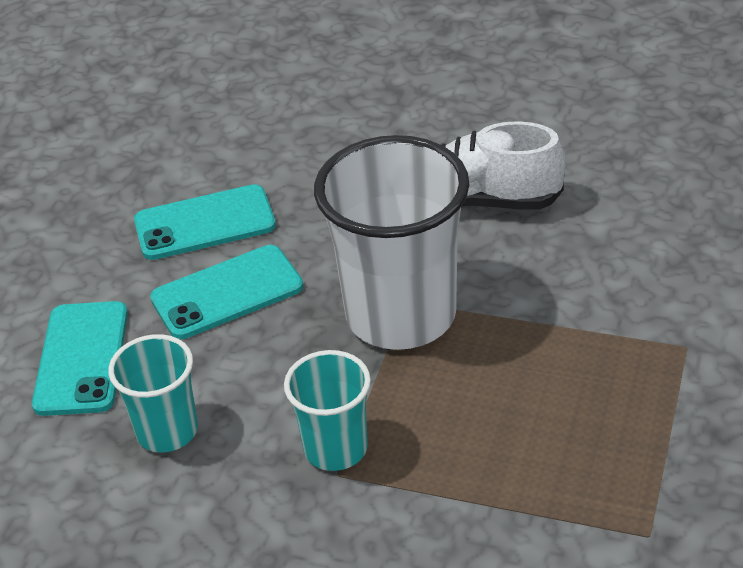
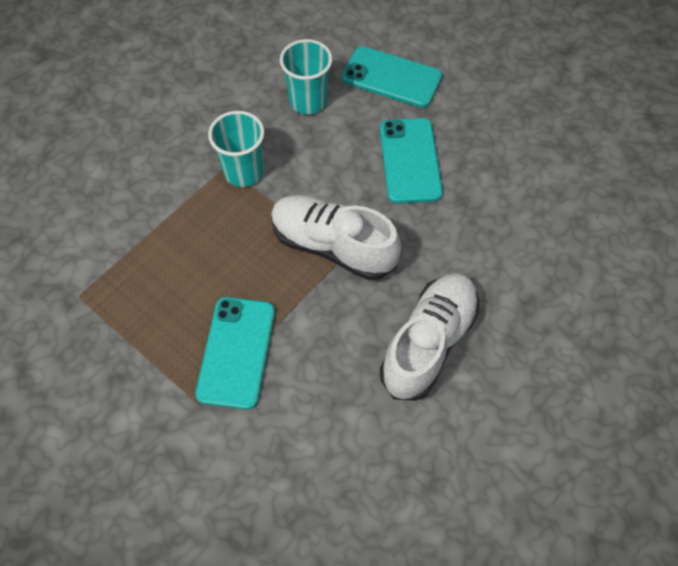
camera: 110 degrees right, 20 degrees up
(204, 223) = (489, 169): turquoise phone -> turquoise phone (236, 352)
(401, 315) = (333, 246): white cup -> white shoe

